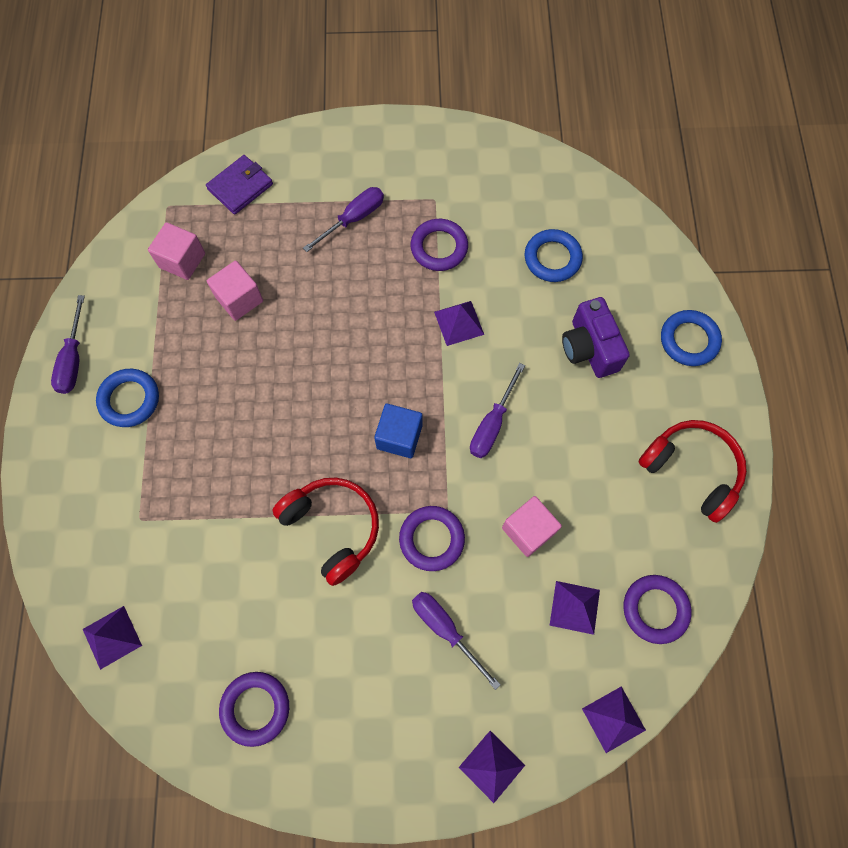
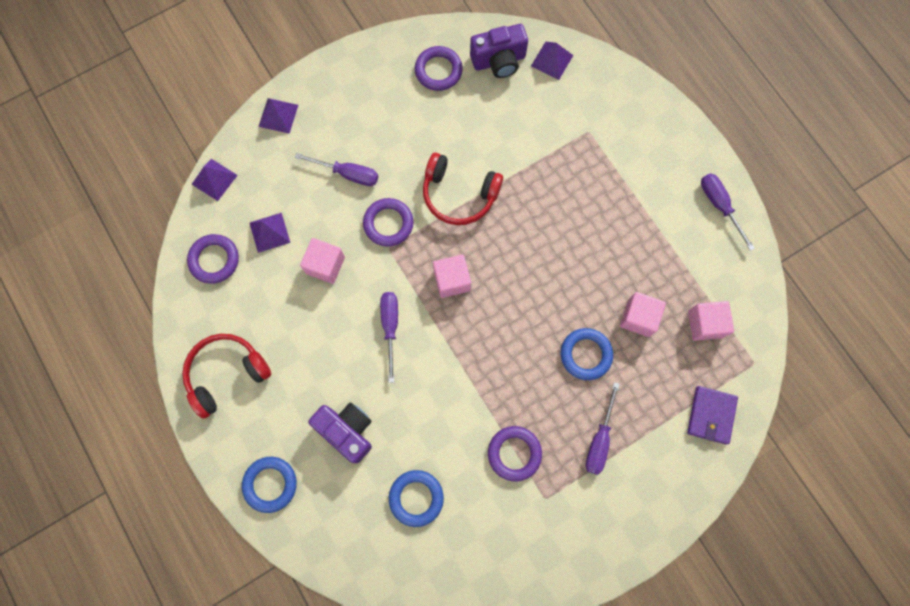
camera: 150 degrees right, 5 degrees up
(129, 399) = (657, 201): blue ring -> blue ring (585, 354)
(174, 676) = (499, 61): none -> purple camera
(399, 437) = (452, 280): blue cube -> pink cube
(459, 323) = (460, 394): purple pyramid -> none
(692, 470) = (226, 374): red headphones -> red headphones turned 135 degrees clockwise

